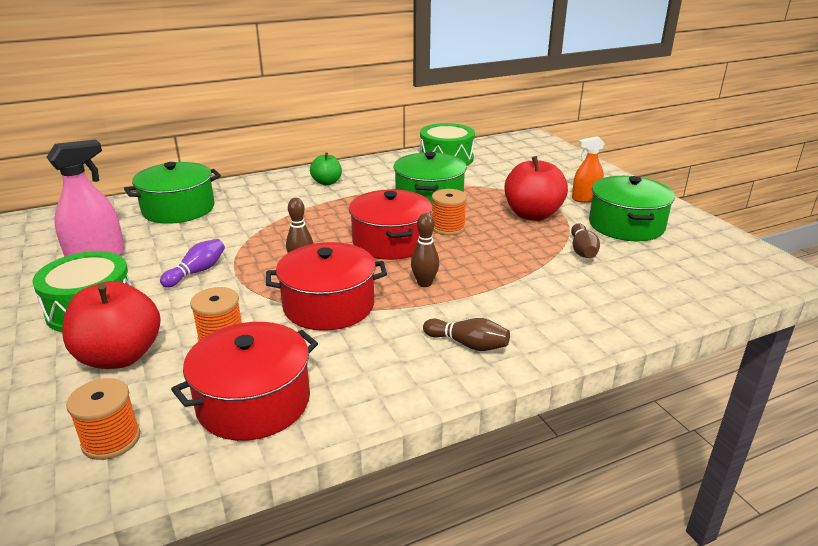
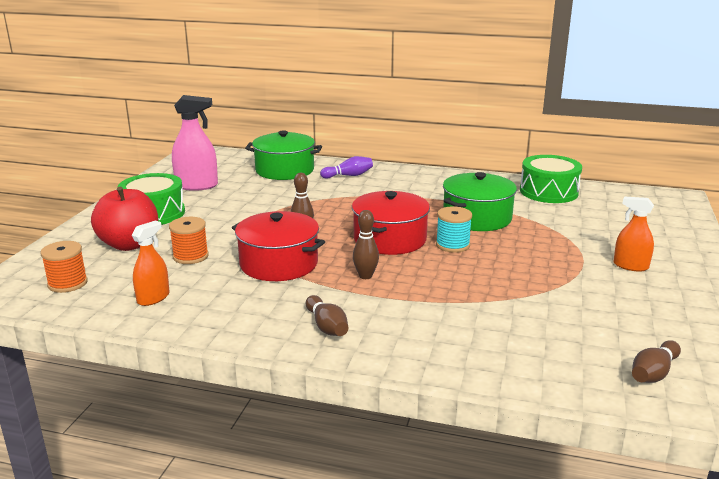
camera: 40 degrees right, 5 degrees down
(197, 272) = (236, 213): purple bowling pin -> purple bowling pin (348, 175)
(254, 402) = (153, 298): red pot -> orange spray bottle
(327, 182) = (413, 182): green apple -> none
(448, 228) = (452, 245): orange spool -> turquoise spool
(532, 215) = (548, 261): red apple -> none
(582, 250) = (543, 304): brown bowling pin -> brown bowling pin (653, 373)
(626, 225) = (631, 302): green pot -> none

